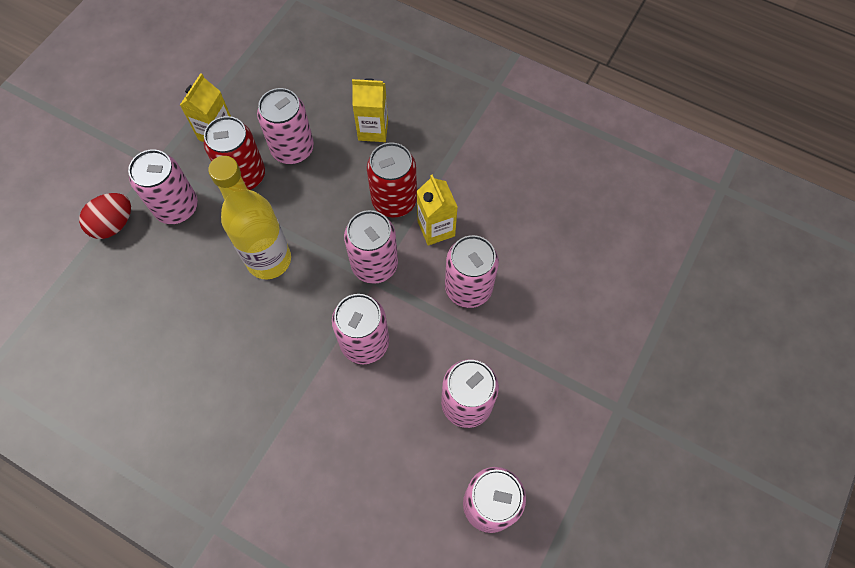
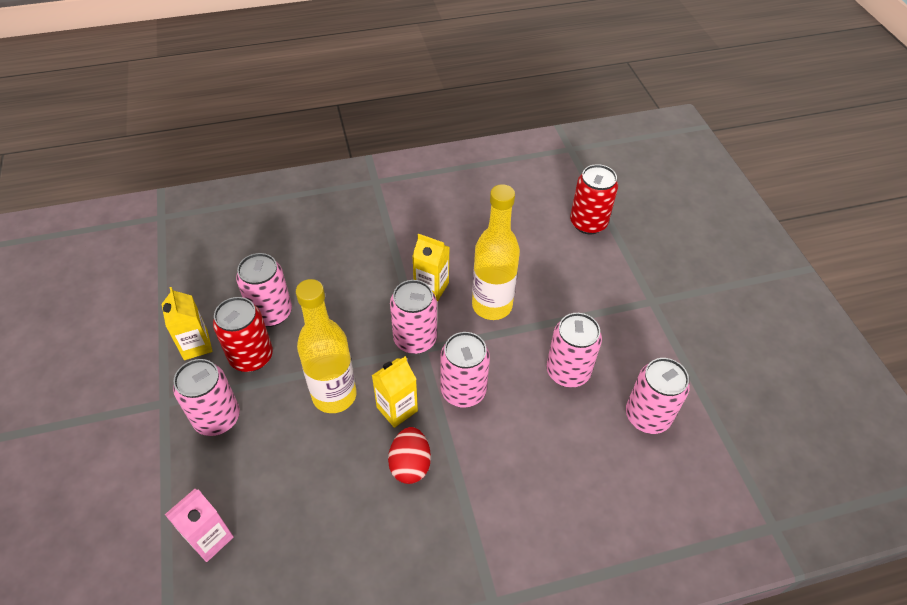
camera: 45 degrees left, 15 degrees down
(91, 296) = (210, 538): none -> pink carton
(114, 224) = (172, 472): red egg -> red egg (410, 464)
(373, 130) = (319, 260): yellow carton -> yellow carton (397, 409)
(394, 201) = (384, 292): red can -> red can (588, 223)
(468, 288) = (492, 306): pink can -> yellow bottle

